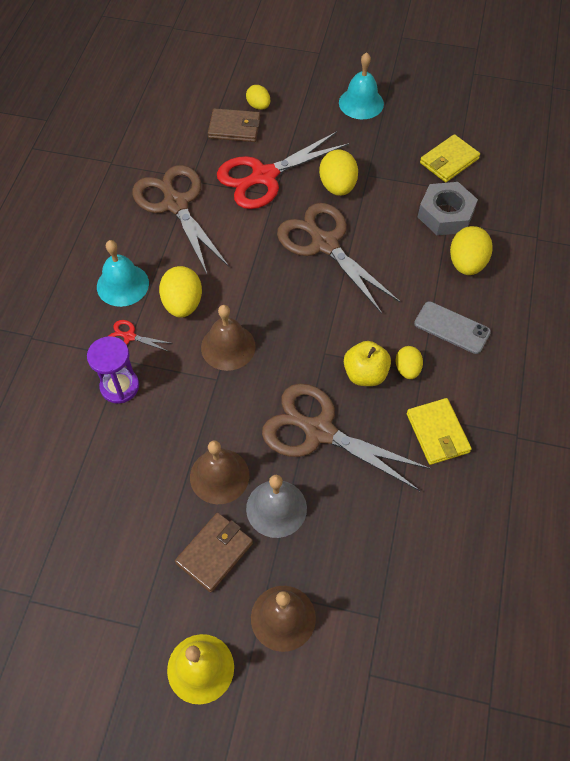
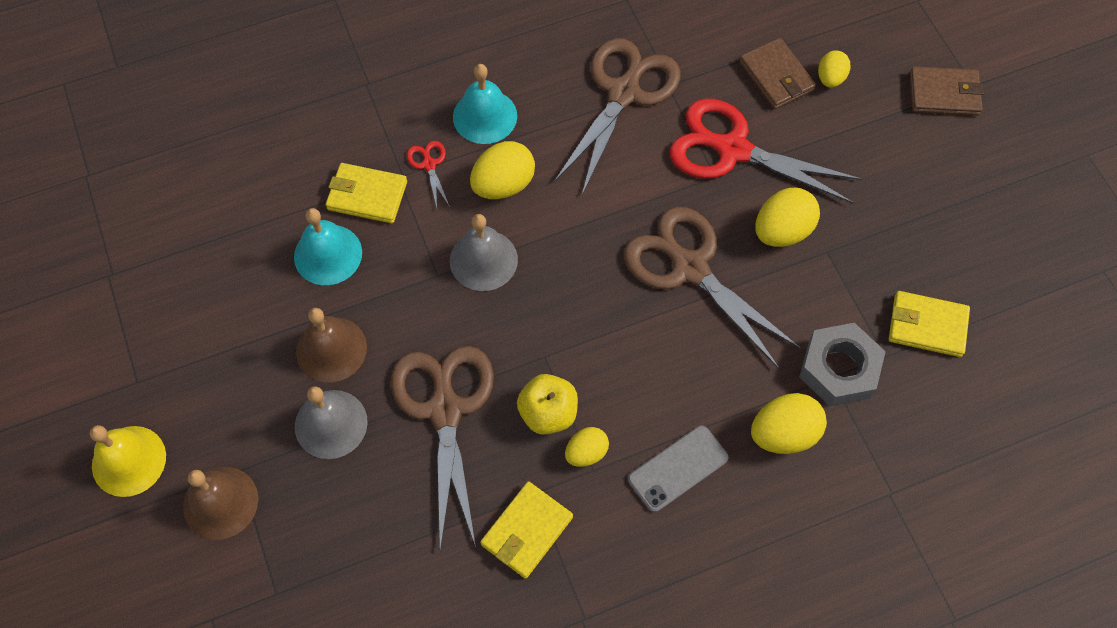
camera: 55 degrees right, 5 degrees up
(119, 386) = (367, 195): purple hourglass -> yellow wallet
(214, 553) = (248, 398): brown wallet -> brown wallet (944, 94)
(228, 347) = (483, 260): brown bell -> grey bell
(324, 243) = (689, 267): brown scissors -> brown scissors turned 60 degrees counterclockwise
(361, 103) = (933, 177): turquoise bell -> turquoise bell (328, 254)
(452, 328) = (678, 468): grey phone -> grey phone turned 60 degrees clockwise

